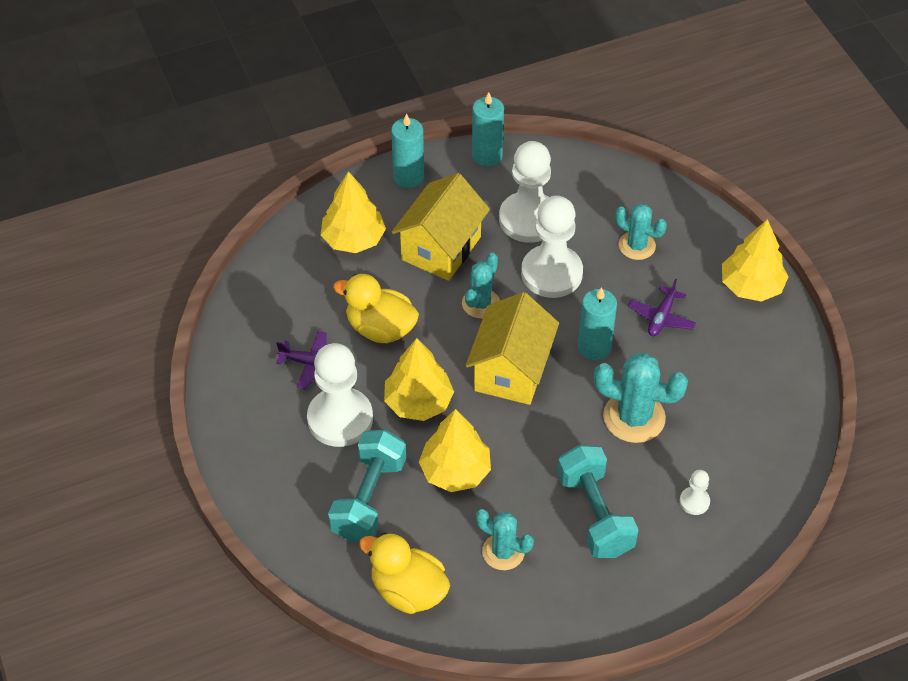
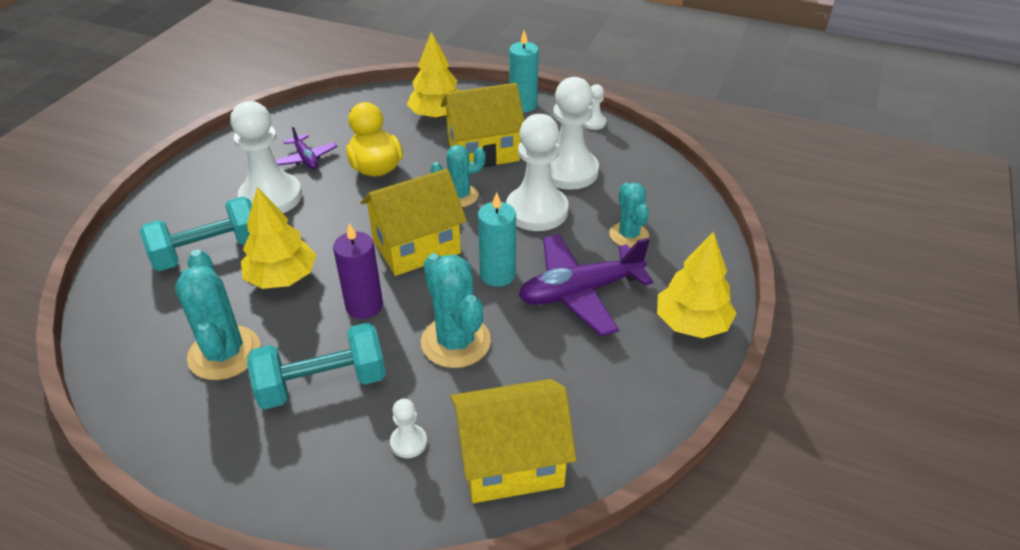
camera: 45 degrees right, 10 degrees down
(408, 591) = (133, 324): yellow duck -> none
(418, 402) = (329, 222): yellow tree -> none
(487, 155) = (593, 123): turquoise candle -> white pawn
(503, 552) = (224, 353): turquoise cactus -> turquoise cactus, size x1.55
(542, 443) = (364, 306): none -> purple candle
(595, 514) = (322, 384): turquoise dumbbell -> turquoise dumbbell turned 45 degrees clockwise
(661, 317) = (580, 292): purple plane -> purple plane, size x1.88
(761, 462) = (511, 462): none -> yellow house

